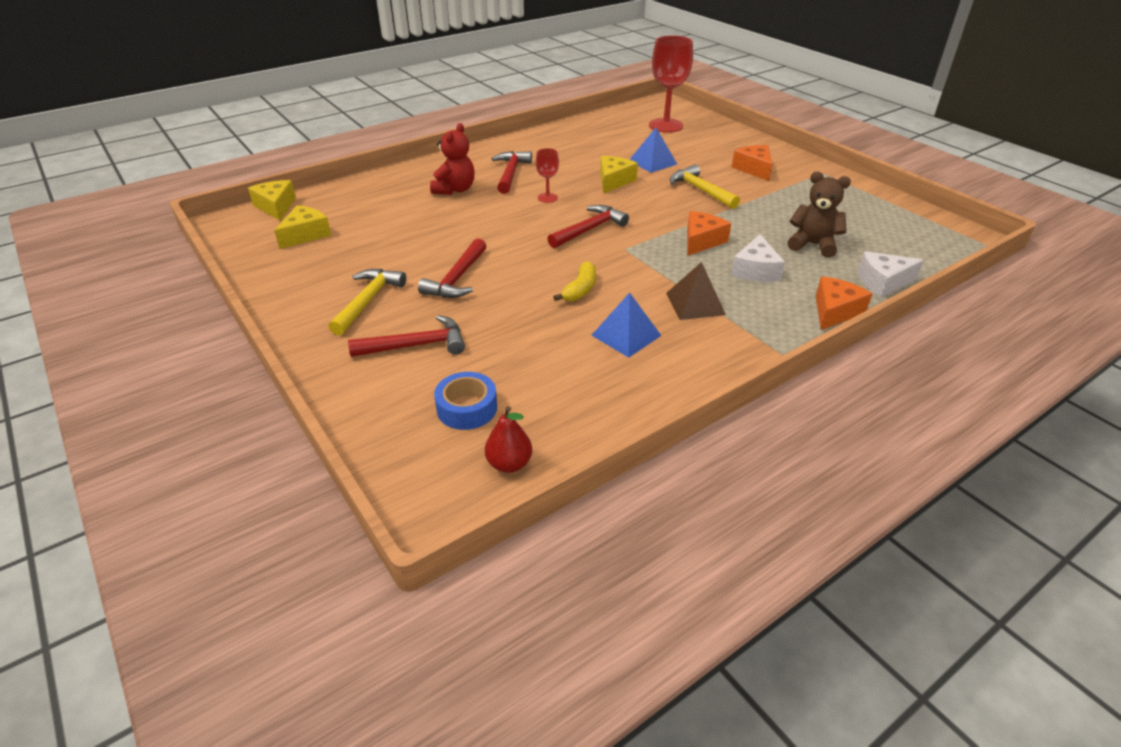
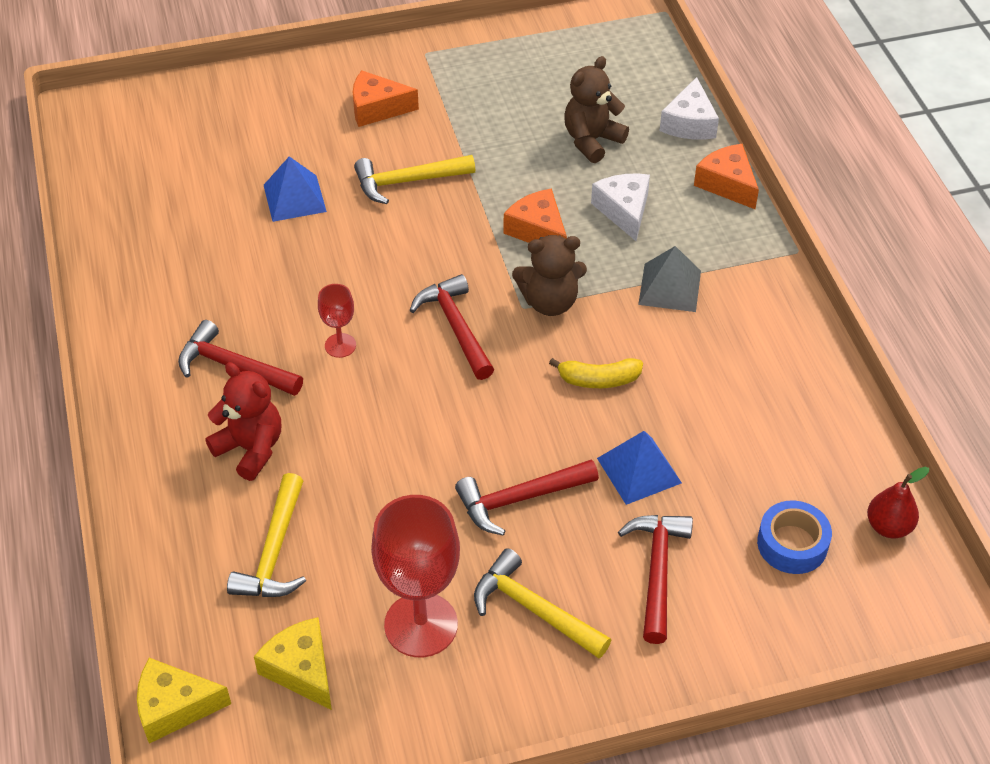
camera: 70 degrees left, 10 degrees up
(385, 211) = (274, 552): none -> yellow hammer
(457, 279) = (519, 499): red hammer -> red hammer turned 120 degrees clockwise
(580, 289) = (598, 380): yellow banana -> yellow banana turned 135 degrees clockwise
(614, 181) = (330, 258): yellow cheese -> none
(626, 335) = (707, 367): blue pyramid -> blue pyramid (639, 470)
(638, 257) = (550, 302): none -> brown teddy bear
(665, 125) = (178, 140): red goblet -> red goblet (421, 625)
(695, 303) = (669, 287): brown pyramid -> grey pyramid
(755, 270) = (624, 210): white cheese -> white cheese turned 135 degrees counterclockwise

